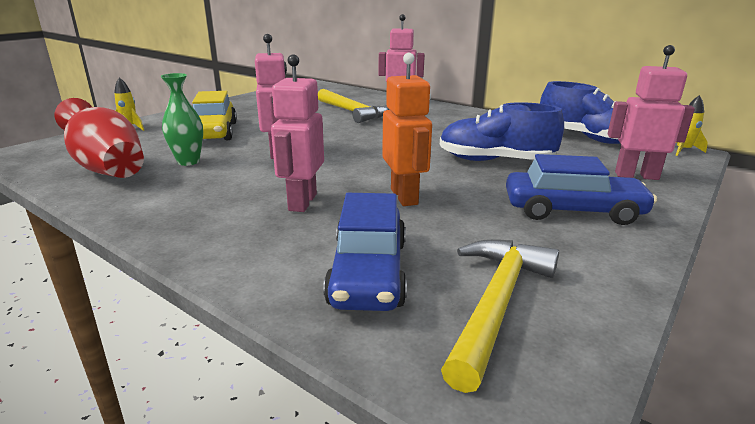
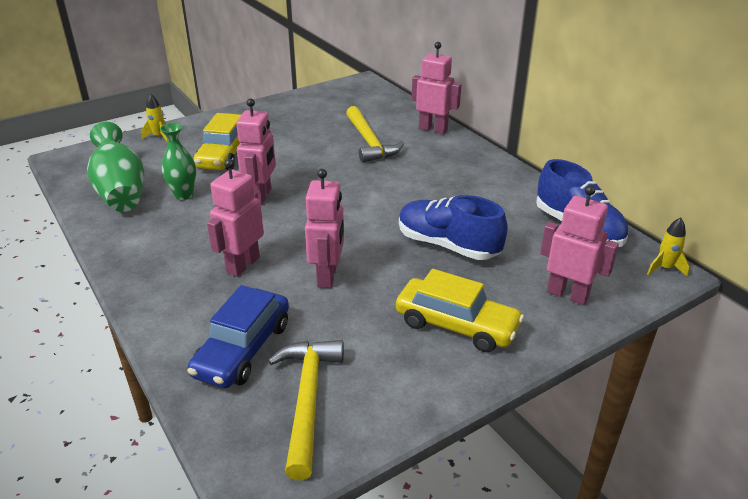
camera: 20 degrees right, 10 degrees up
(107, 167) = (120, 191): red vase -> green vase
(404, 197) = (328, 276): orange robot -> pink robot
(497, 304) = (308, 400): yellow hammer -> yellow hammer turned 45 degrees counterclockwise
(573, 211) = (456, 325): blue car -> yellow car

